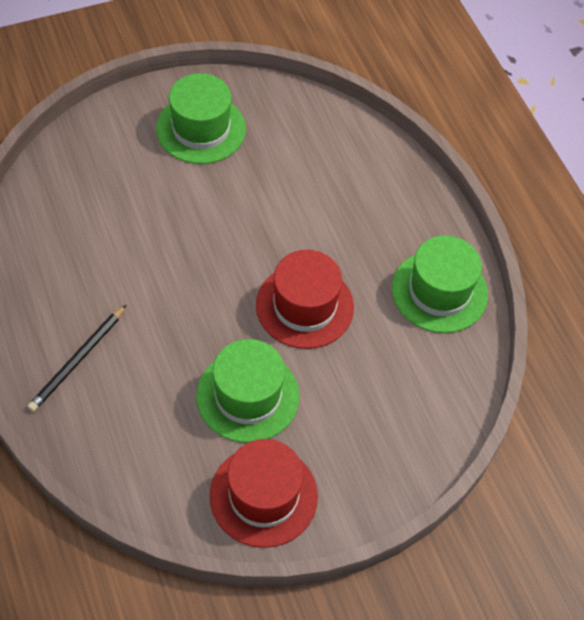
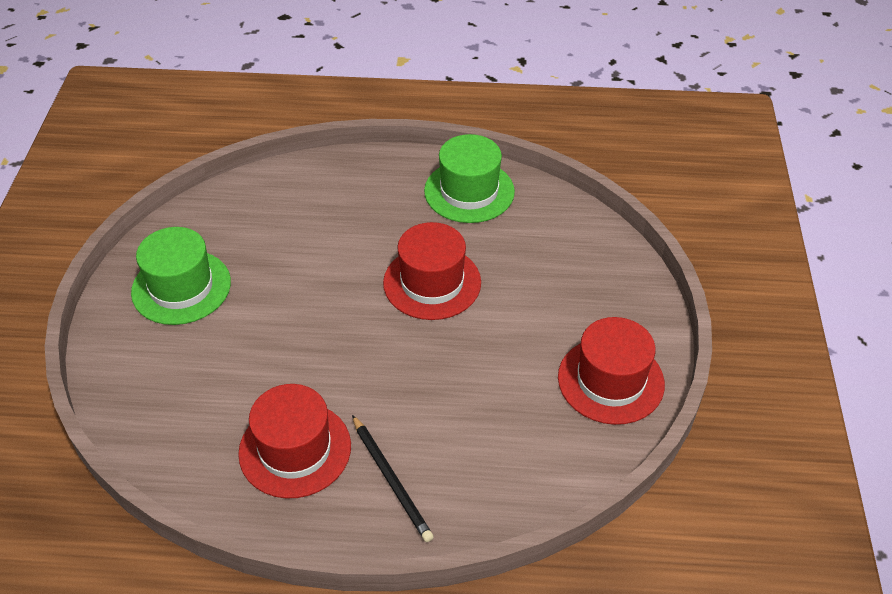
camera: 60 degrees left, 10 degrees down
(77, 280) = (295, 449): none -> red hat
(248, 396) = (503, 356): green hat -> none

